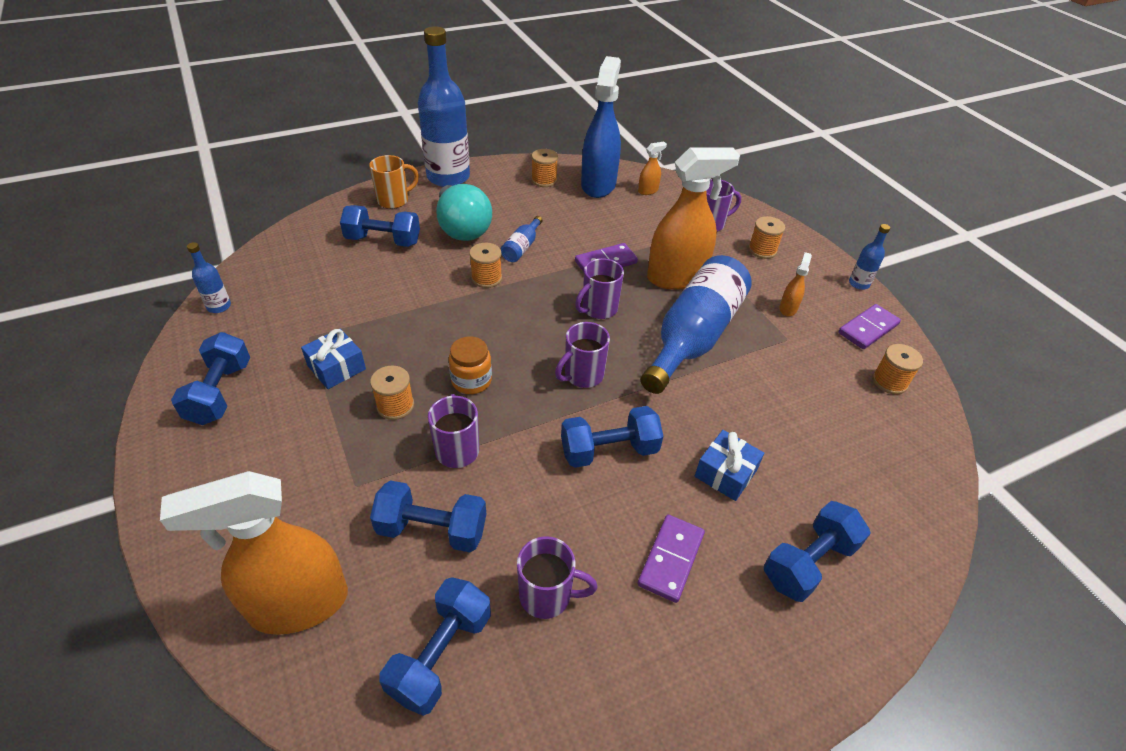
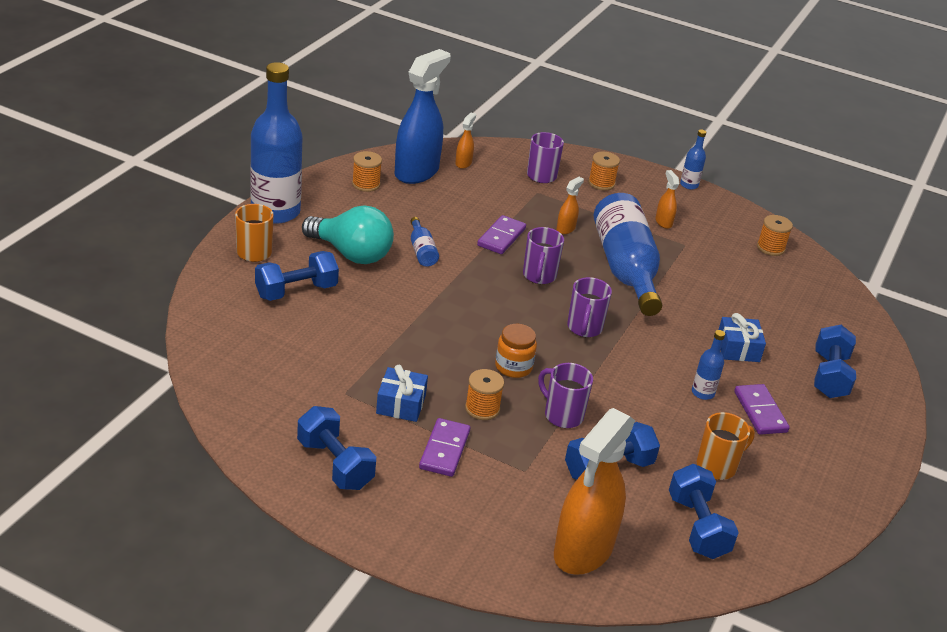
camera: 40 degrees left, 10 degrees down
(219, 306) = (229, 405): blue bottle -> blue bottle (703, 393)
(486, 278) = (426, 287): orange spool -> none
(547, 595) = (717, 466): purple mug -> orange mug
(598, 184) = (417, 172): blue spray bottle -> blue spray bottle turned 60 degrees clockwise
(609, 450) = (657, 368): blue dumbbell -> none
(676, 277) = (566, 229): orange spray bottle -> orange spray bottle, size x0.43
(868, 329) = (725, 216): purple domino -> purple domino (444, 450)

